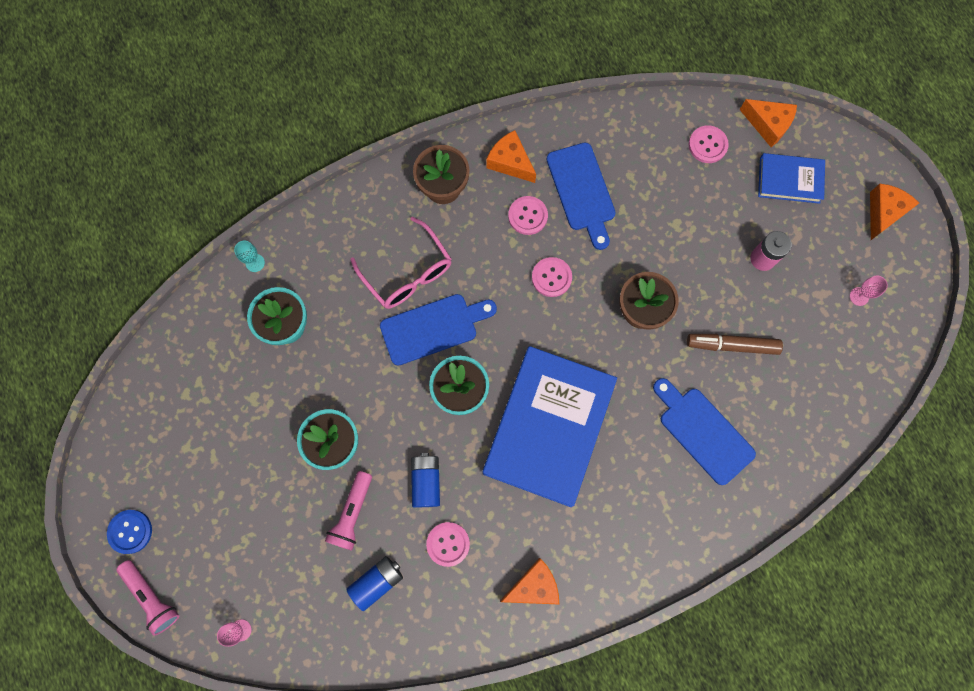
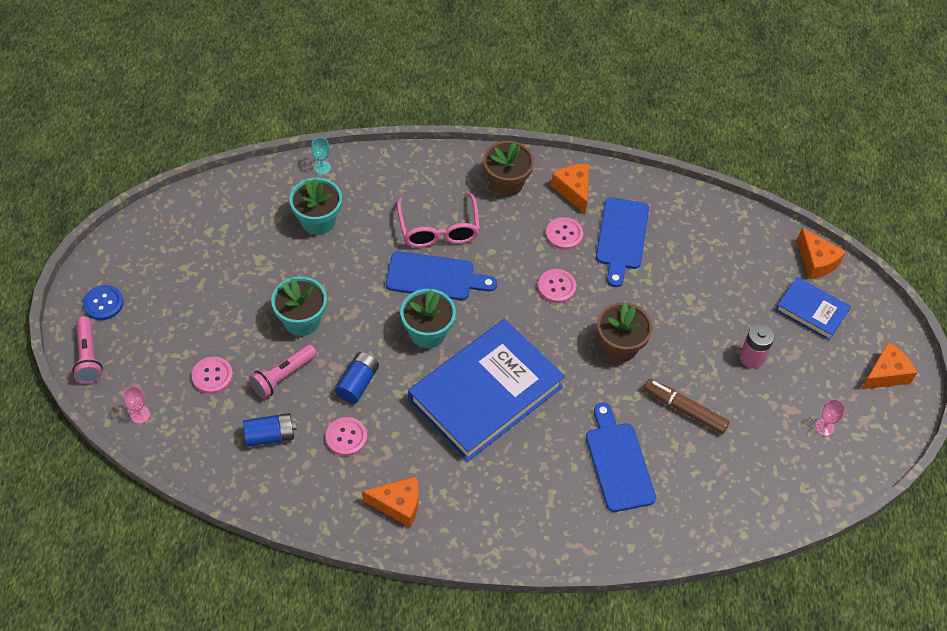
camera: 25 degrees right, 20 degrees down
(707, 145) = (752, 253): pink button -> pink button (212, 376)

